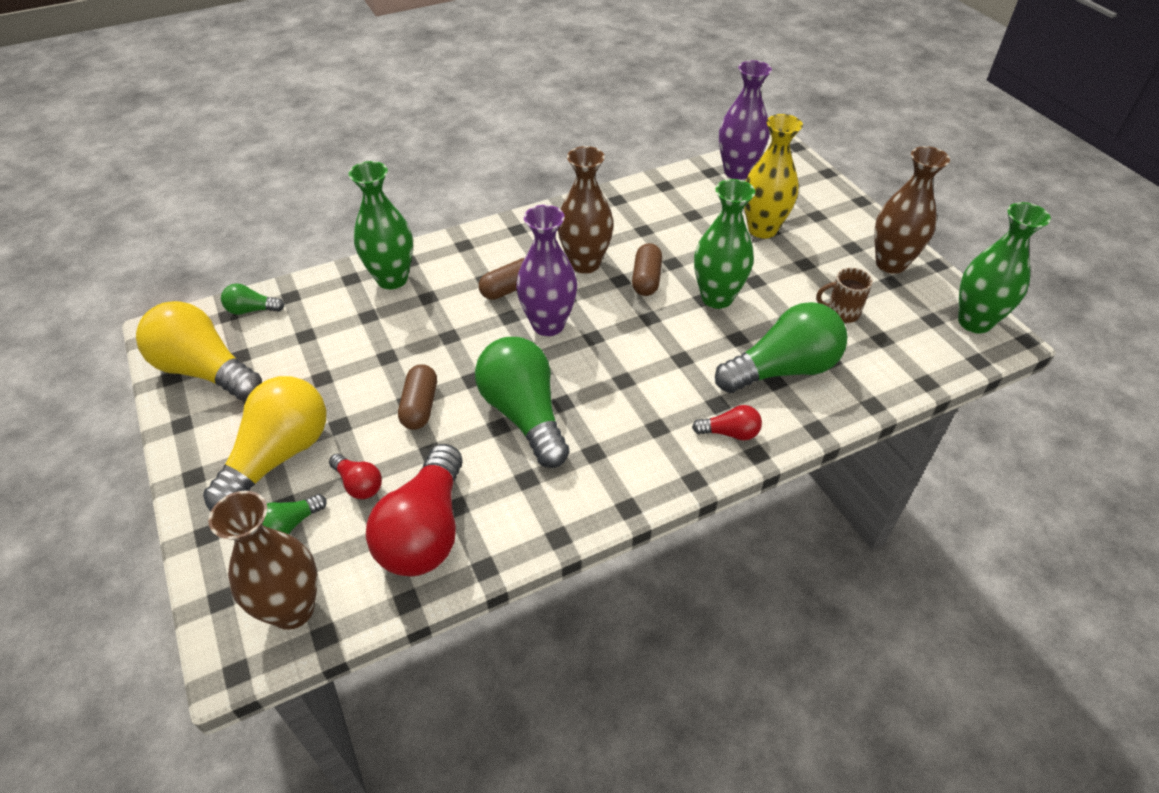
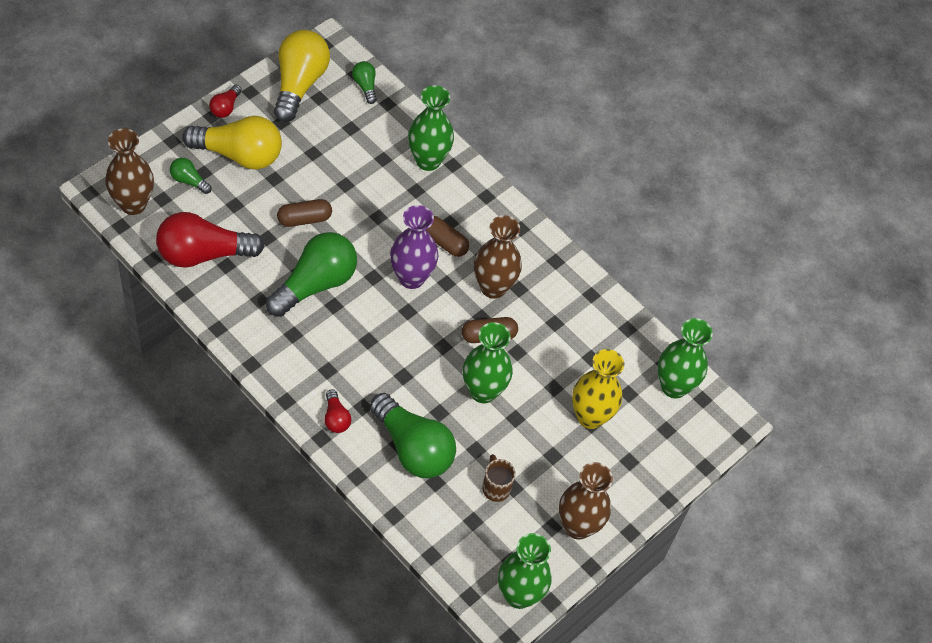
camera: 65 degrees right, 10 degrees up
(359, 484) = (229, 206): red light bulb -> red light bulb (225, 107)
(737, 172) = (674, 386): purple vase -> green vase

